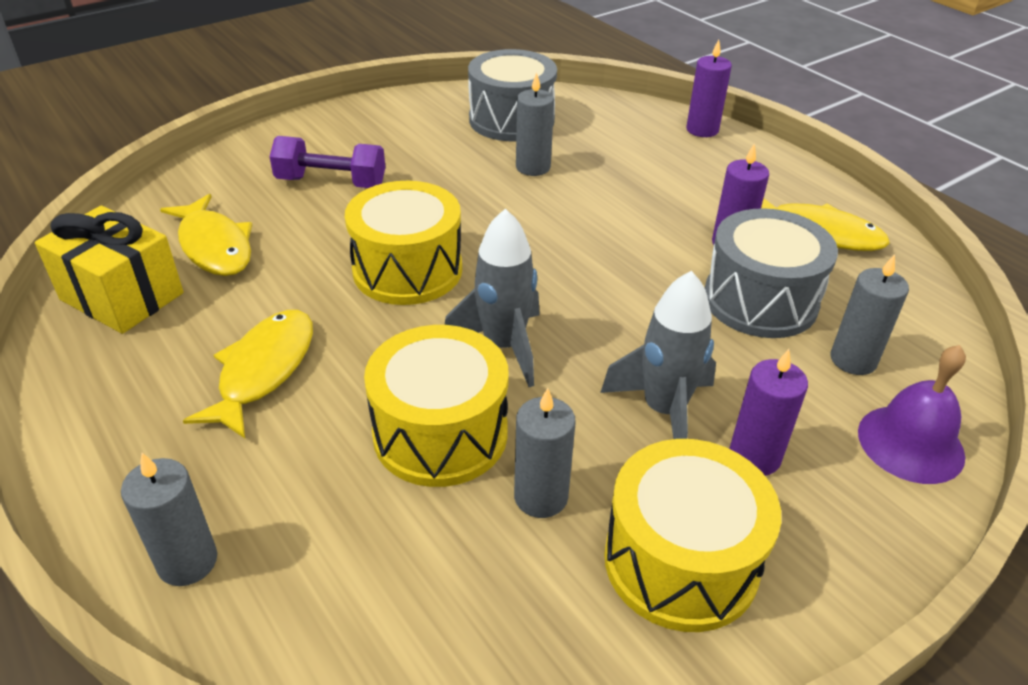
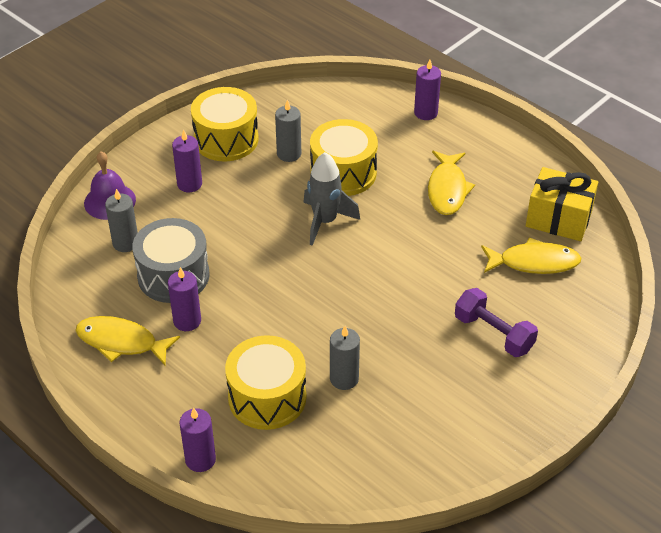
camera: 170 degrees right, 5 degrees up
(187, 561) = (425, 113): grey candle -> purple candle
(214, 246) = (534, 262): yellow fish -> yellow fish turned 135 degrees clockwise
(331, 182) = (493, 333): purple dumbbell -> purple dumbbell turned 45 degrees clockwise
(407, 270) = (400, 264): yellow drum -> yellow drum (267, 397)
(511, 120) = (379, 442): grey drum -> none
(664, 411) = (234, 199): grey rocket -> none

